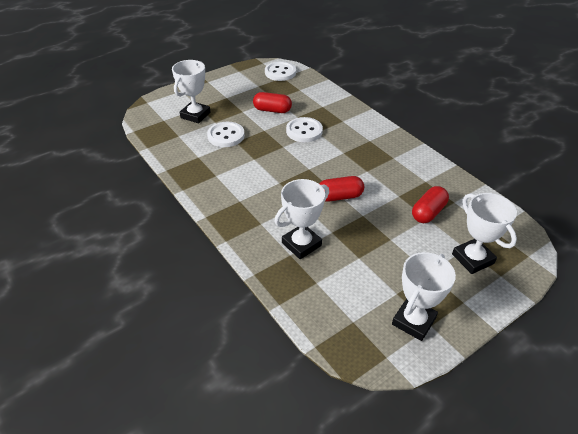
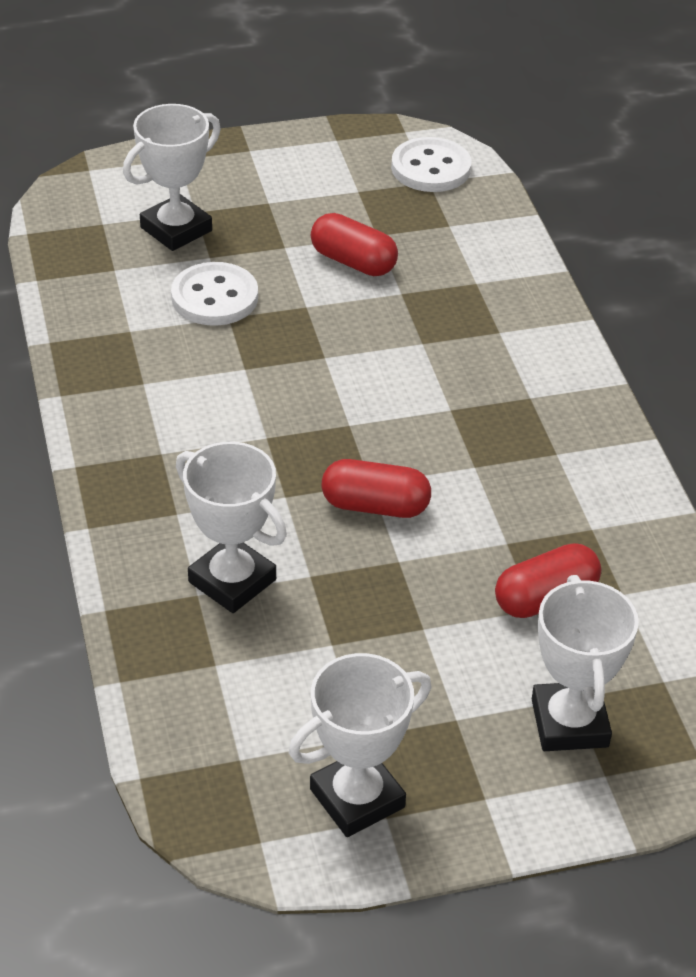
camera: 20 degrees right, 0 degrees up
(301, 244) = (232, 581): white trophy -> white trophy turned 60 degrees clockwise
(304, 131) = (394, 333): white button -> none

